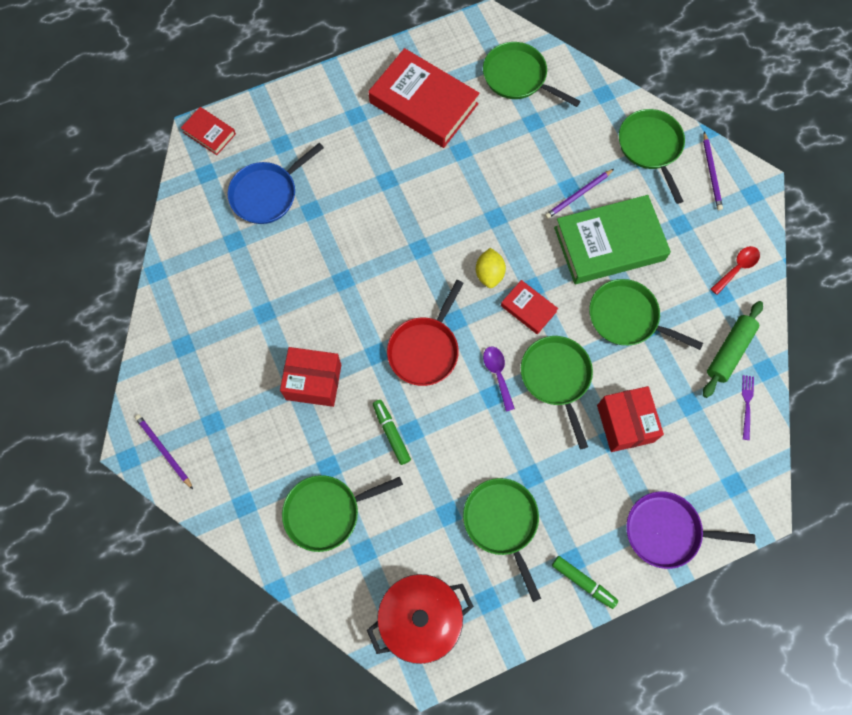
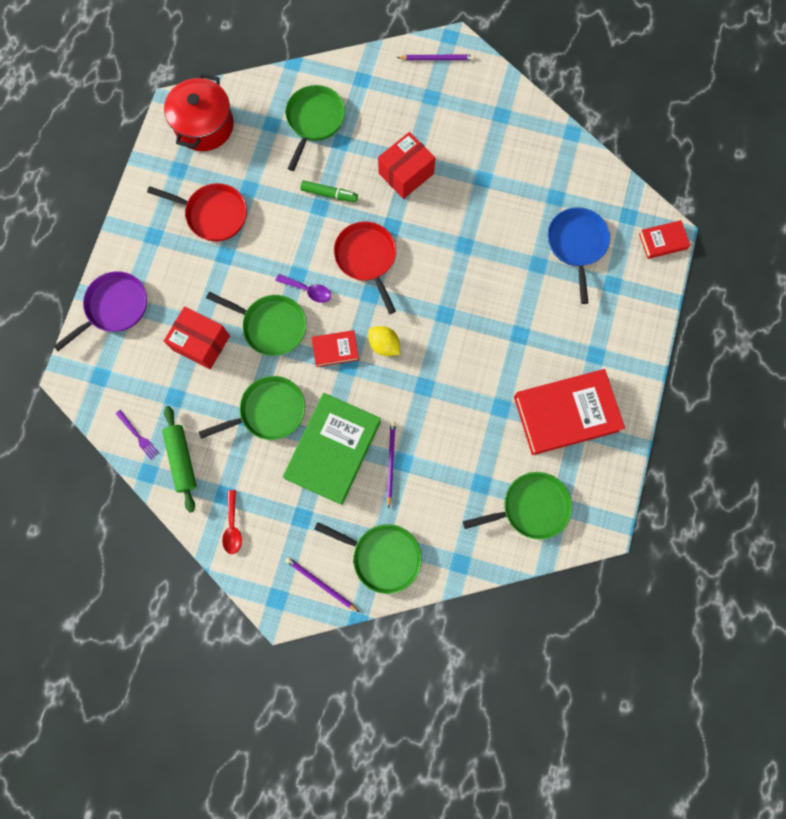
camera: 130 degrees right, 5 degrees up
(502, 522) = (213, 214): green pan -> red pan
(583, 582) = (135, 231): green marker -> none

